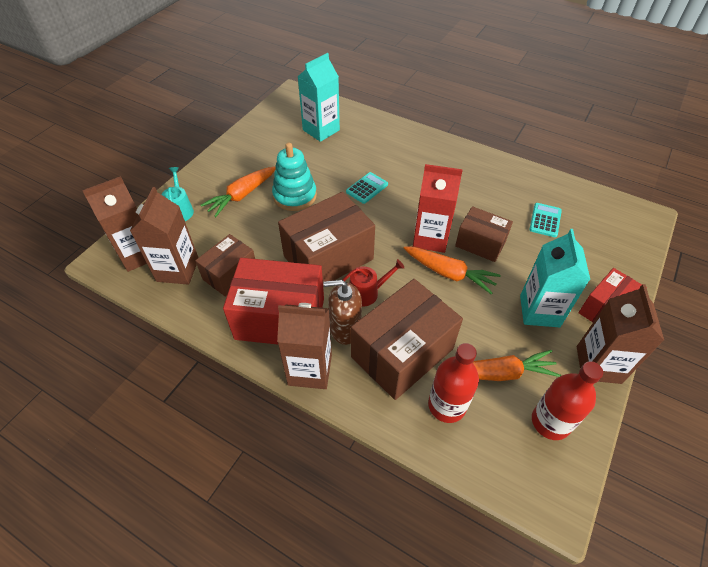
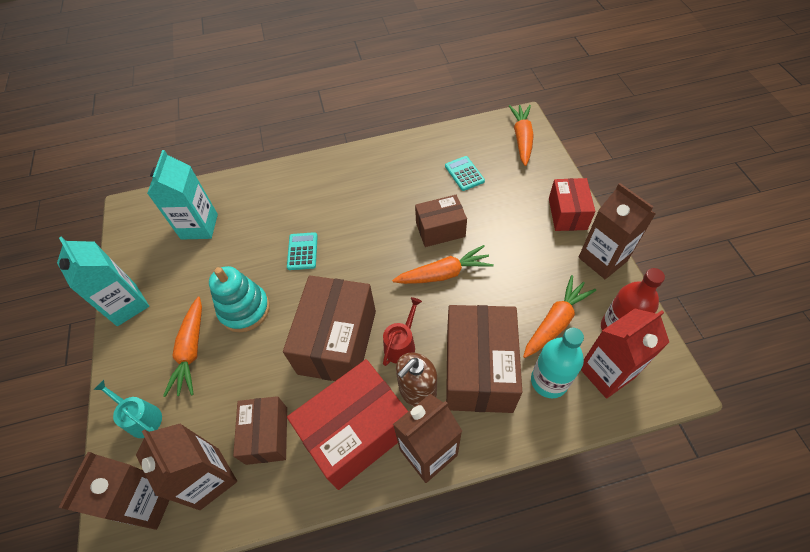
camera: 40 degrees left, 5 degrees up
(430, 238) = (400, 255): red carton -> red carton (606, 372)
(447, 405) = (549, 381): red bottle -> turquoise bottle
(539, 311) = (531, 250): turquoise carton -> turquoise carton (127, 305)
(628, 229) = (522, 139): none -> orange carrot

